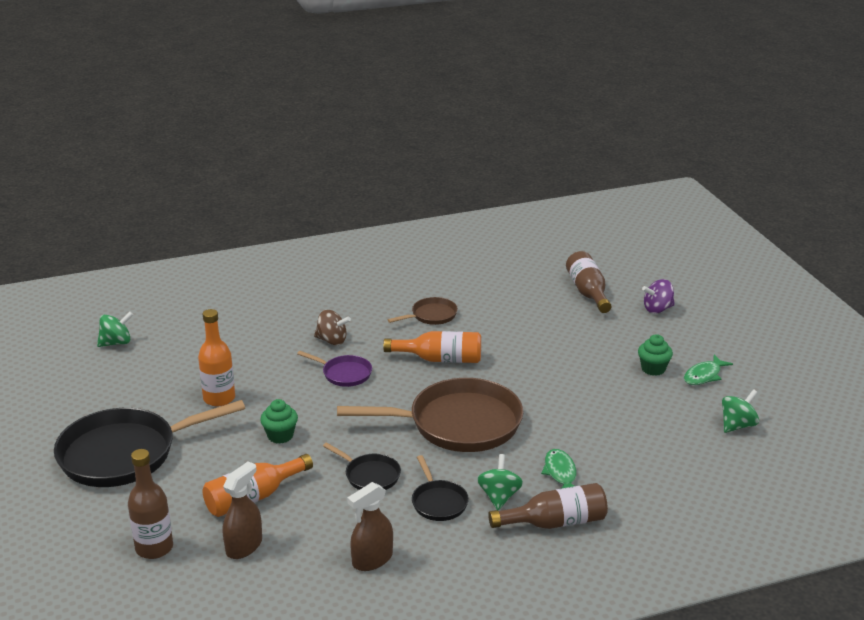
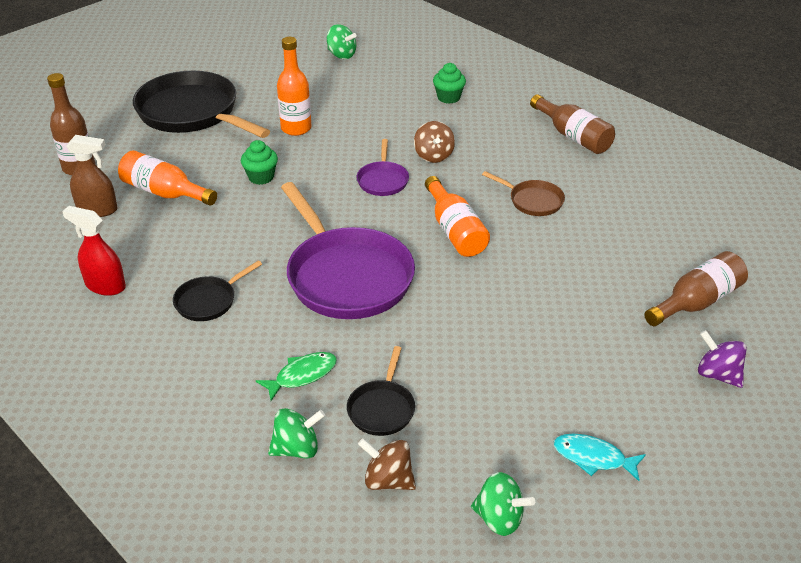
camera: 65 degrees right, 10 degrees up
(369, 475) = (229, 246): black pan -> black pan (382, 408)
(372, 559) = (105, 285): brown spray bottle -> red spray bottle
(457, 424) = (346, 276): brown pan -> purple pan
(499, 496) = (237, 340): green spinning top -> green spinning top (297, 449)
(555, 522) = (213, 394): brown bottle -> brown bottle (573, 136)
(653, 369) = (569, 403): green cupcake -> green cupcake (448, 97)
(685, 460) = (388, 480): none -> brown spinning top
(704, 376) = (593, 458): green fish -> turquoise fish

